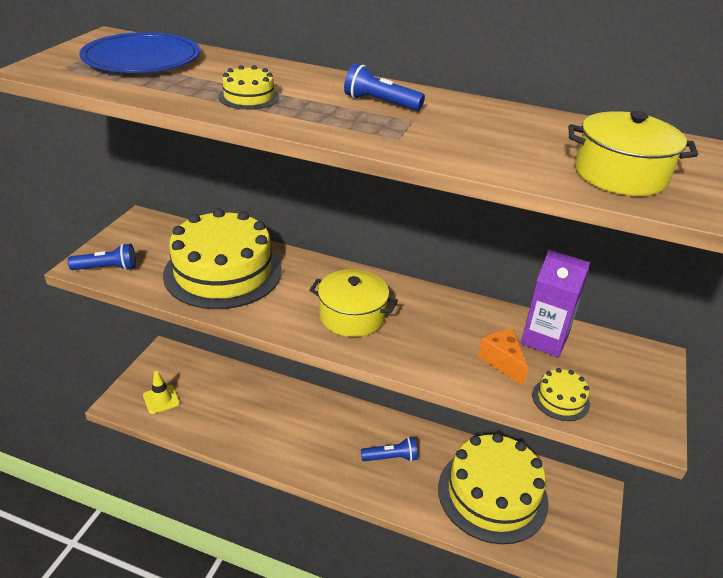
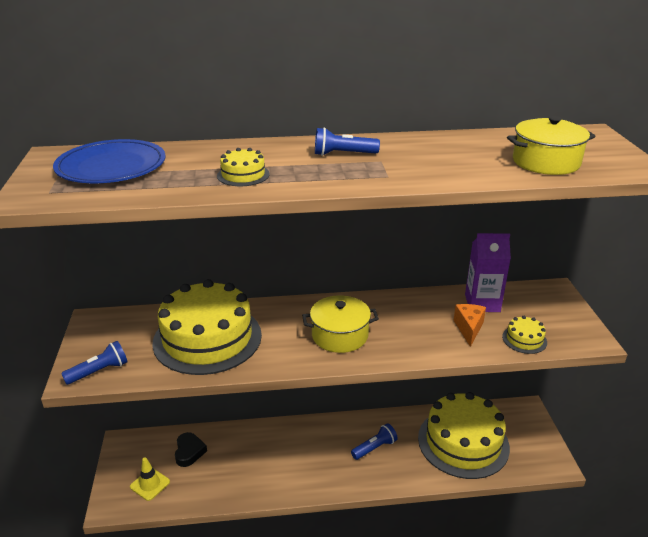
camera: 25 degrees left, 5 degrees down
(213, 384) = (189, 452): none -> black heart
(502, 362) = (468, 329): orange cheese -> orange cheese turned 60 degrees clockwise

